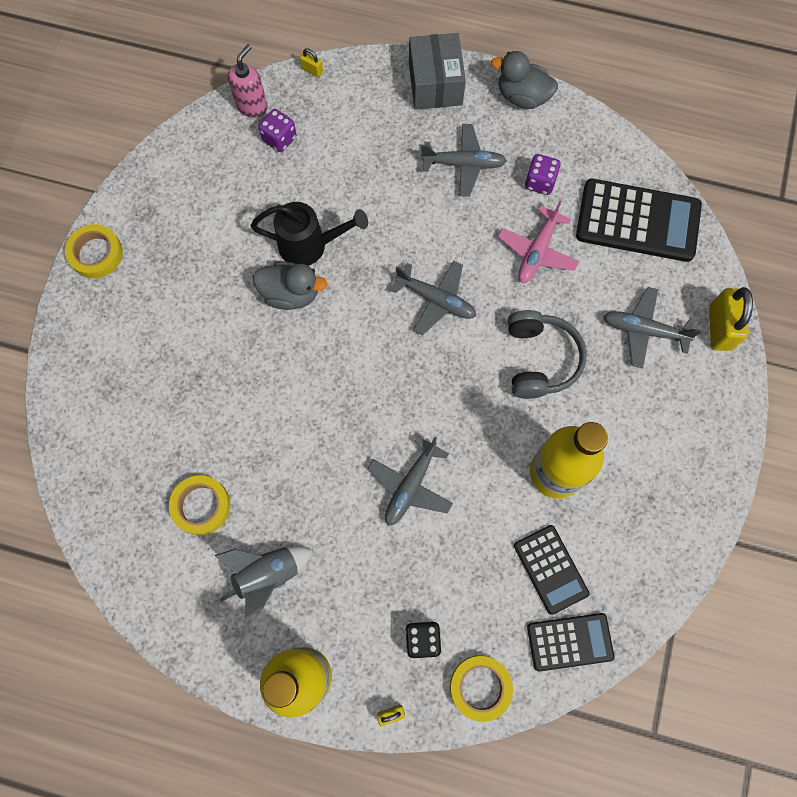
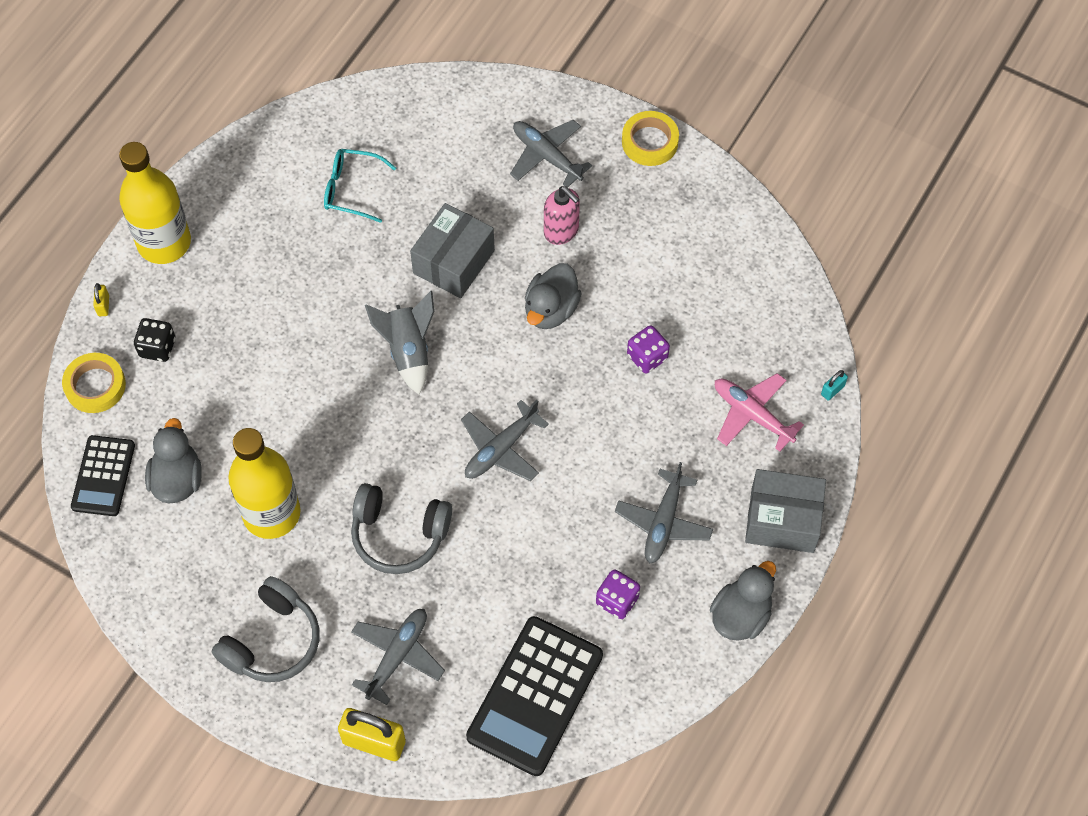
camera: 105 degrees right, 10 degrees down
(201, 506) = (352, 189): yellow tape -> turquoise glasses
(252, 106) = (797, 318): pink soap dispenser -> pink soap dispenser (561, 231)
(261, 389) = (453, 262): none -> grey box
(267, 575) = (266, 232): grey rocket -> grey rocket (408, 351)
(279, 139) = (746, 337): purple dice -> purple dice (647, 357)
(309, 245) = (603, 339): black watering can -> none
(312, 70) = (832, 390): yellow padlock -> turquoise padlock
(410, 486) = (306, 373): grey plane -> grey plane (546, 156)
(537, 251) = (528, 570): pink plane -> pink plane (752, 414)
(550, 569) = (177, 479): black calculator -> grey duck
(668, 433) = (272, 641): none -> grey headphones

